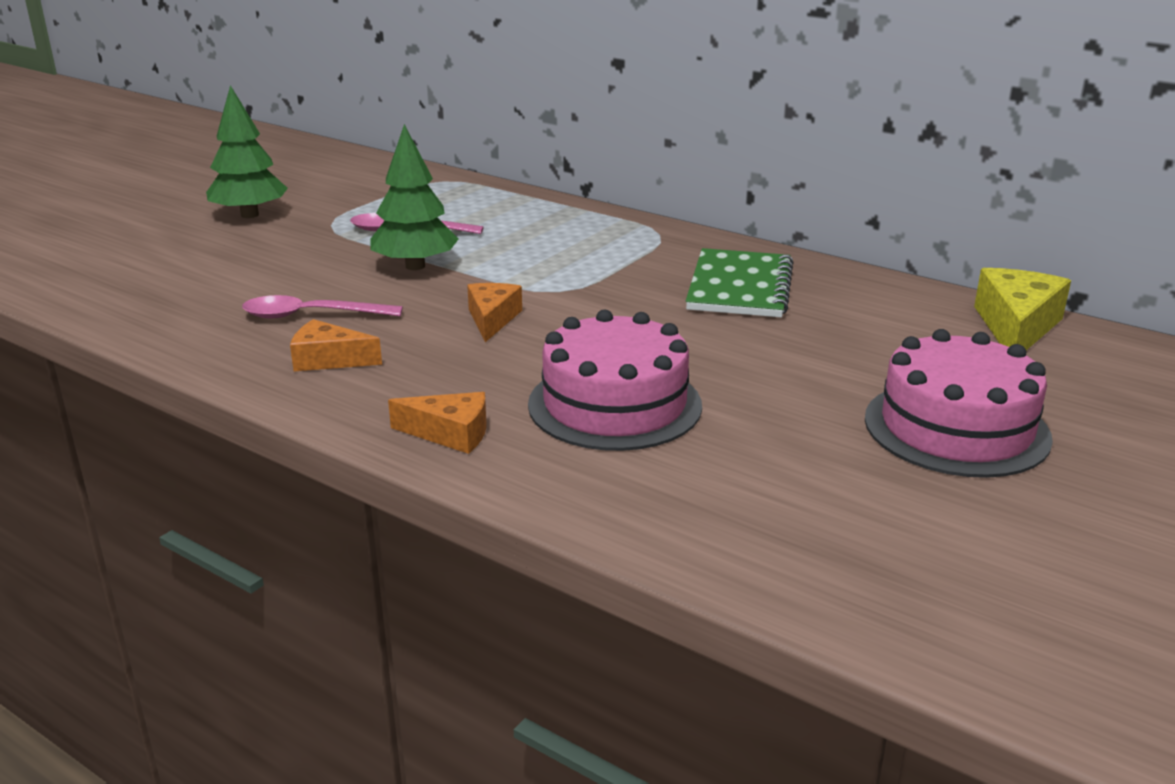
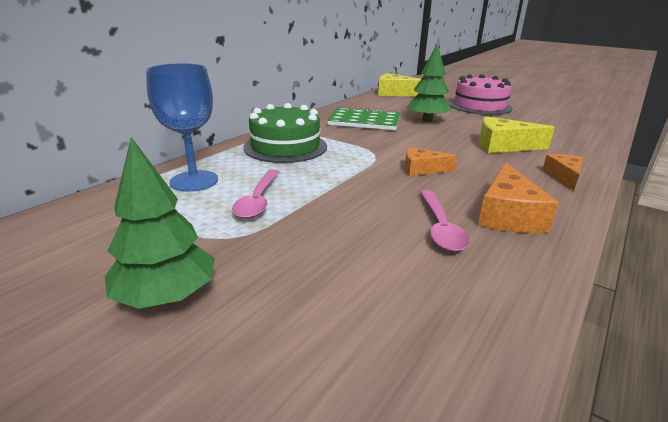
camera: 90 degrees left, 0 degrees up
(328, 360) = (508, 215): orange cheese -> orange cheese, size x1.55
(415, 266) = (337, 194): green tree -> green tree (427, 120)
(464, 201) = (194, 181): none -> blue goblet
(584, 235) = (285, 147): none -> green cake
(614, 404) = (503, 146): pink cake -> yellow cheese

